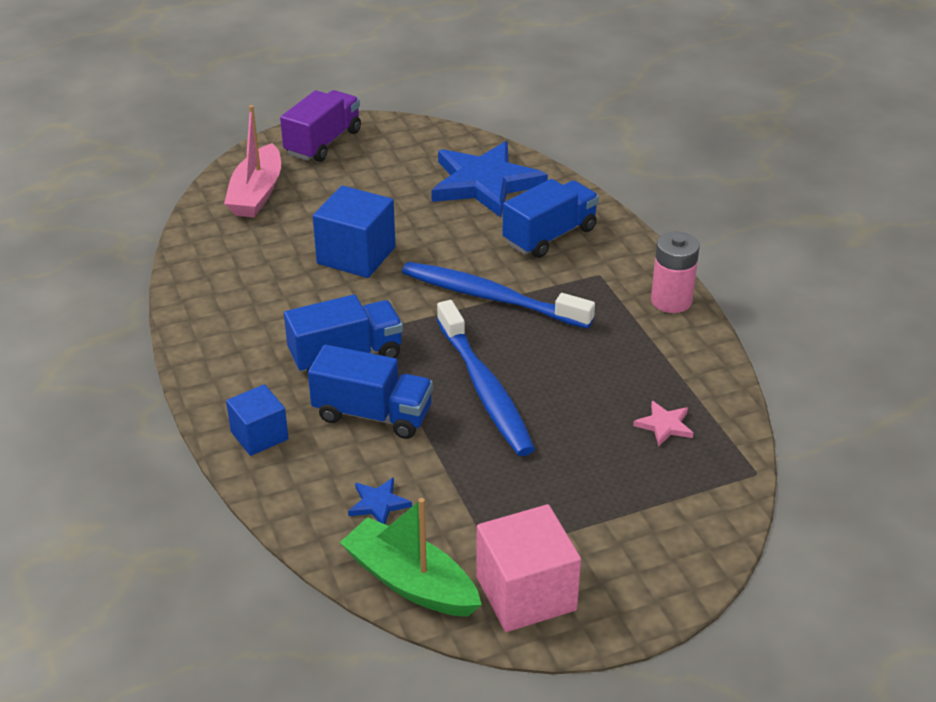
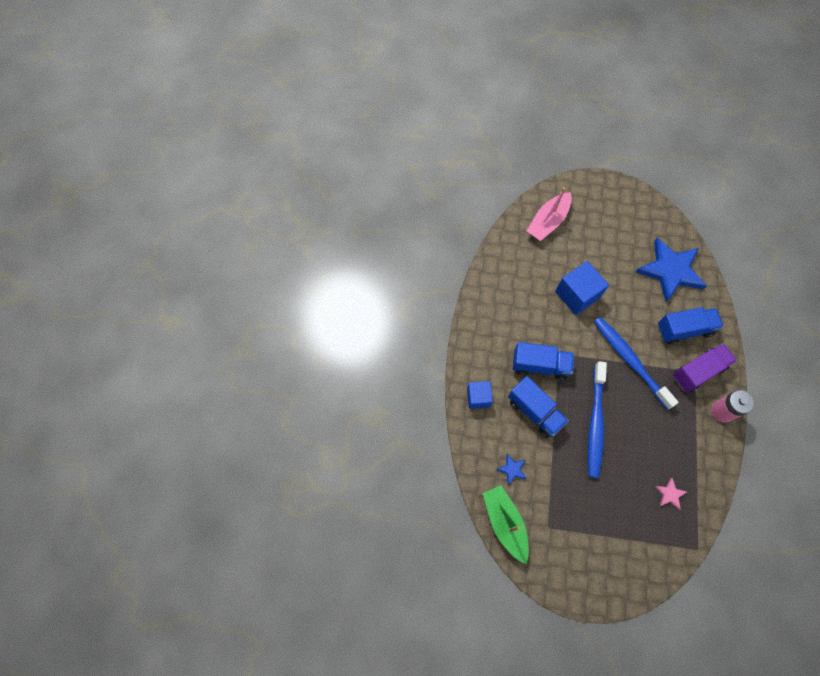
camera: 30 degrees right, 30 degrees up
(323, 143) = (599, 196): purple truck -> purple truck (698, 372)
(526, 593) = (551, 558): pink cube -> none

